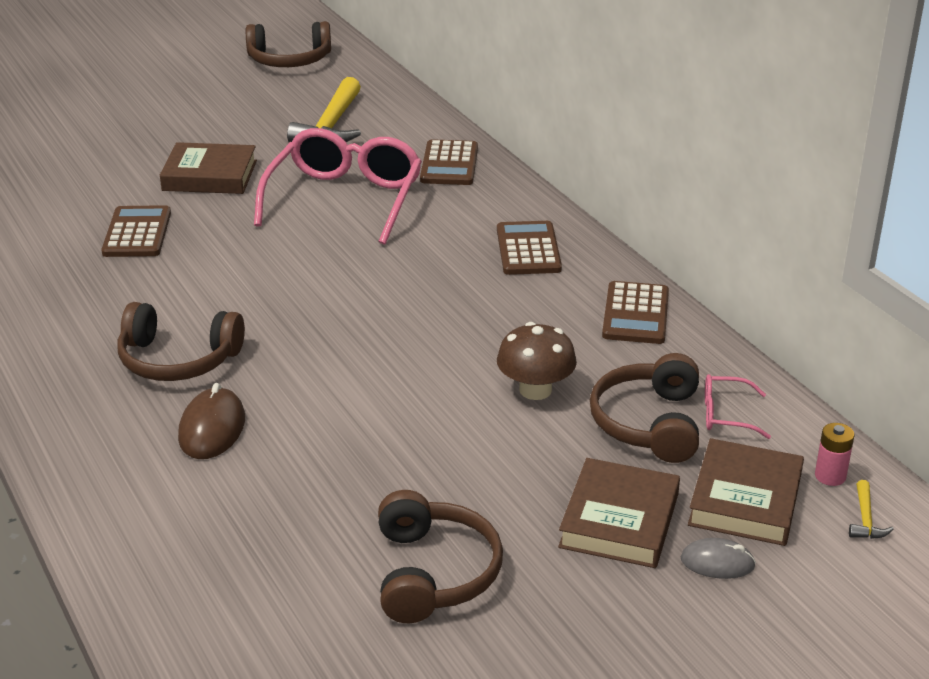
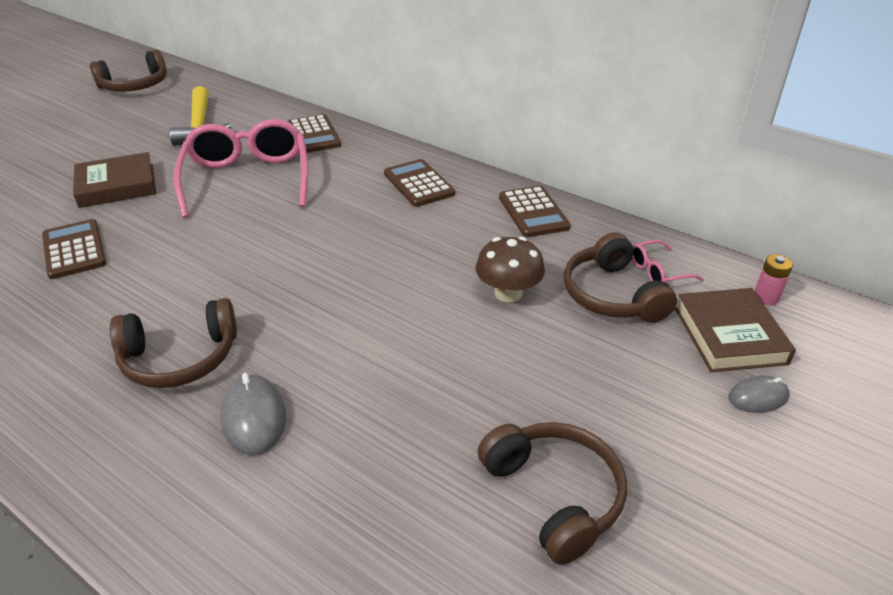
camera: 25 degrees left, 5 degrees up
(212, 428) = (254, 417): brown mouse -> grey mouse
(619, 520) = (659, 386): brown book -> none
(865, 519) = (818, 323): yellow hammer -> none

